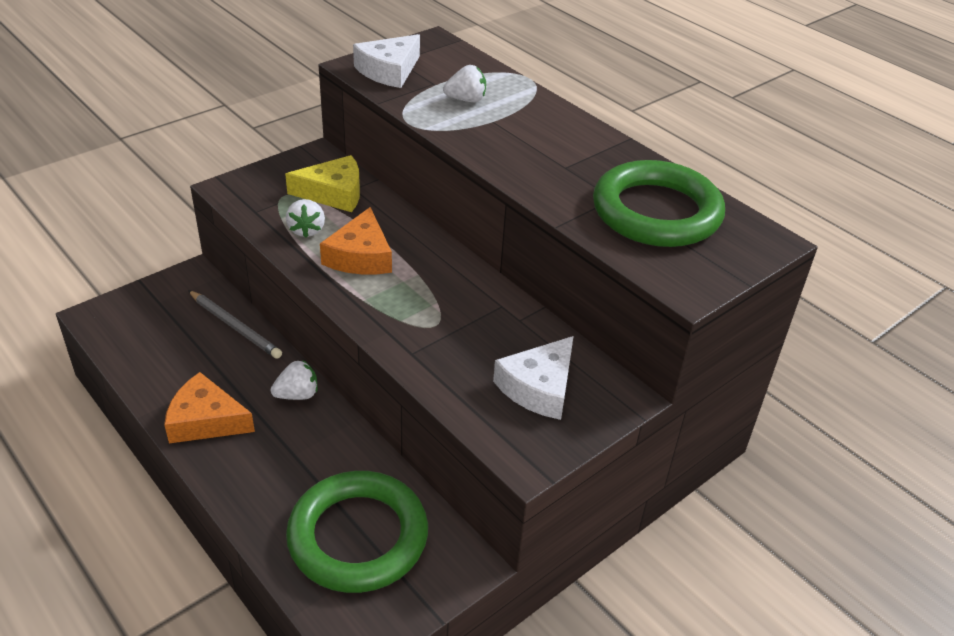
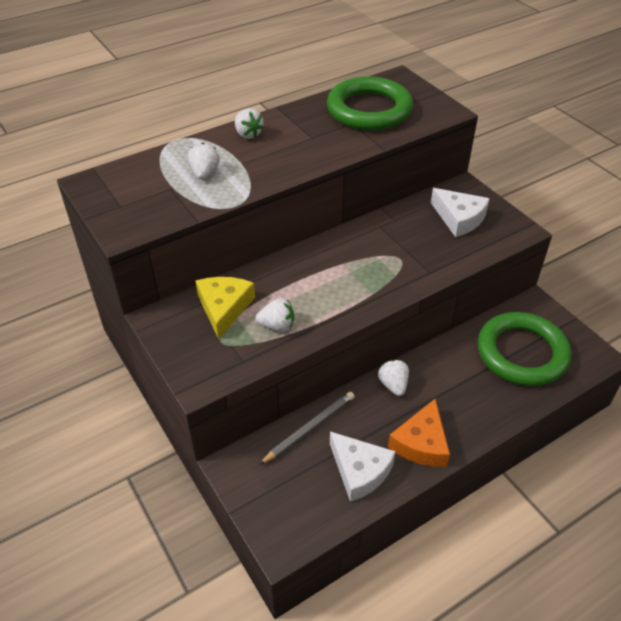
camera: 80 degrees left, 5 degrees up
(360, 256) = (317, 294): orange cheese -> none
(389, 71) = (140, 212): white cheese -> white cheese (359, 471)
(556, 121) = (248, 134): none -> white strawberry

